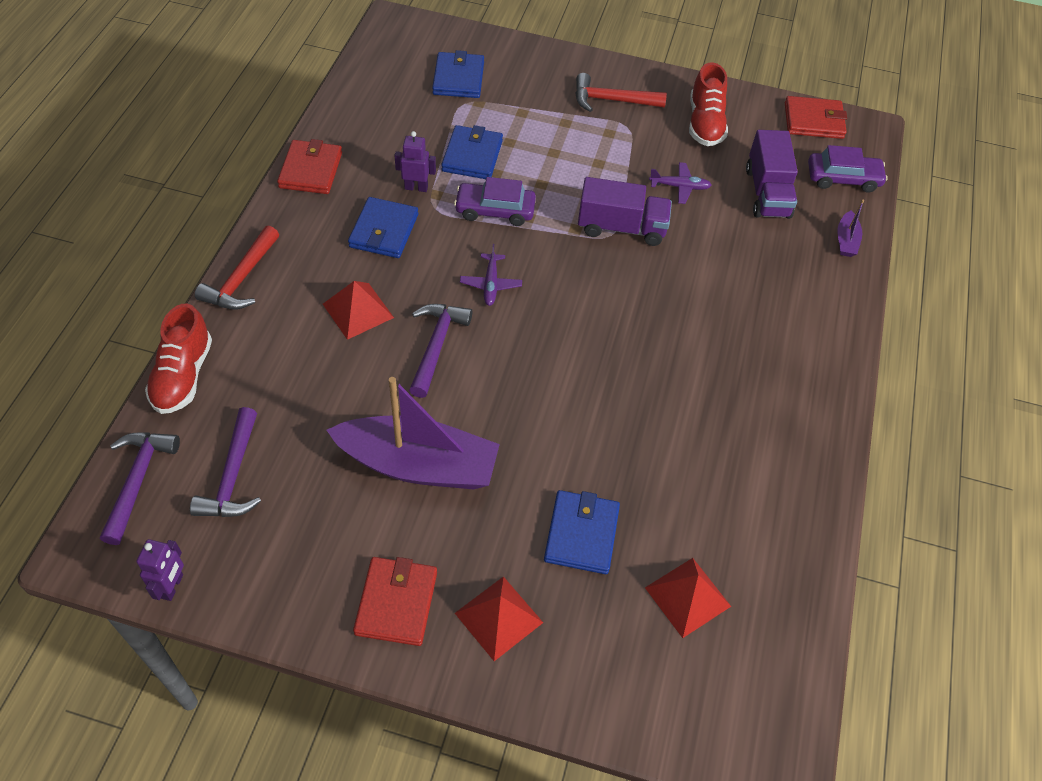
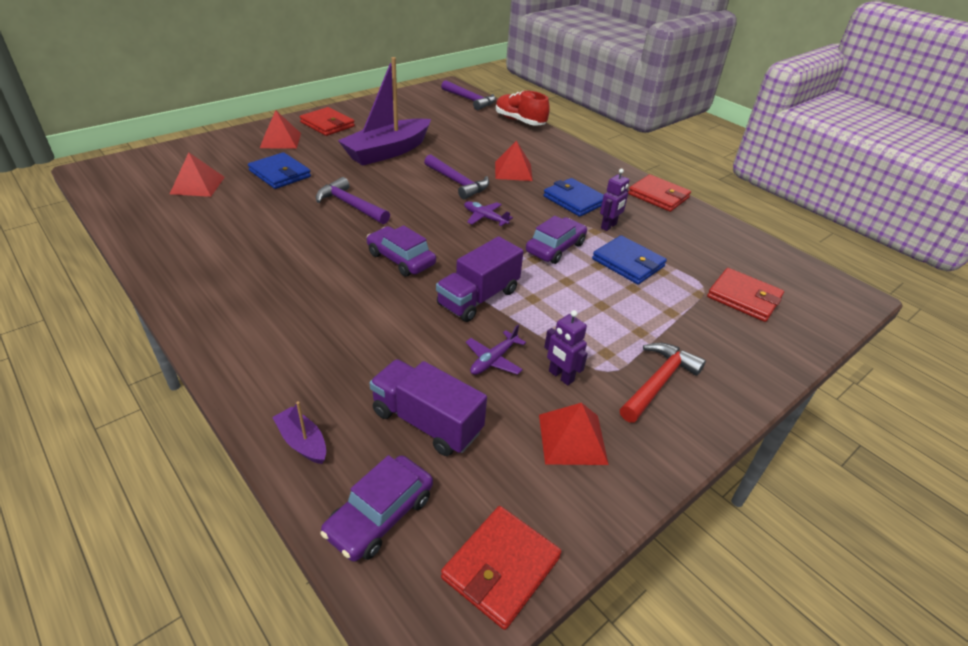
camera: 125 degrees right, 15 degrees down
(172, 586) = (408, 93): purple robot -> purple robot (561, 376)
(233, 476) = (445, 115): purple hammer -> purple hammer (350, 205)
(242, 279) = (574, 150): red hammer -> none
(458, 78) = (744, 298): blue wallet -> red wallet
(624, 307) = (401, 259): none -> purple car
(705, 124) = (572, 439): red shoe -> red pyramid

